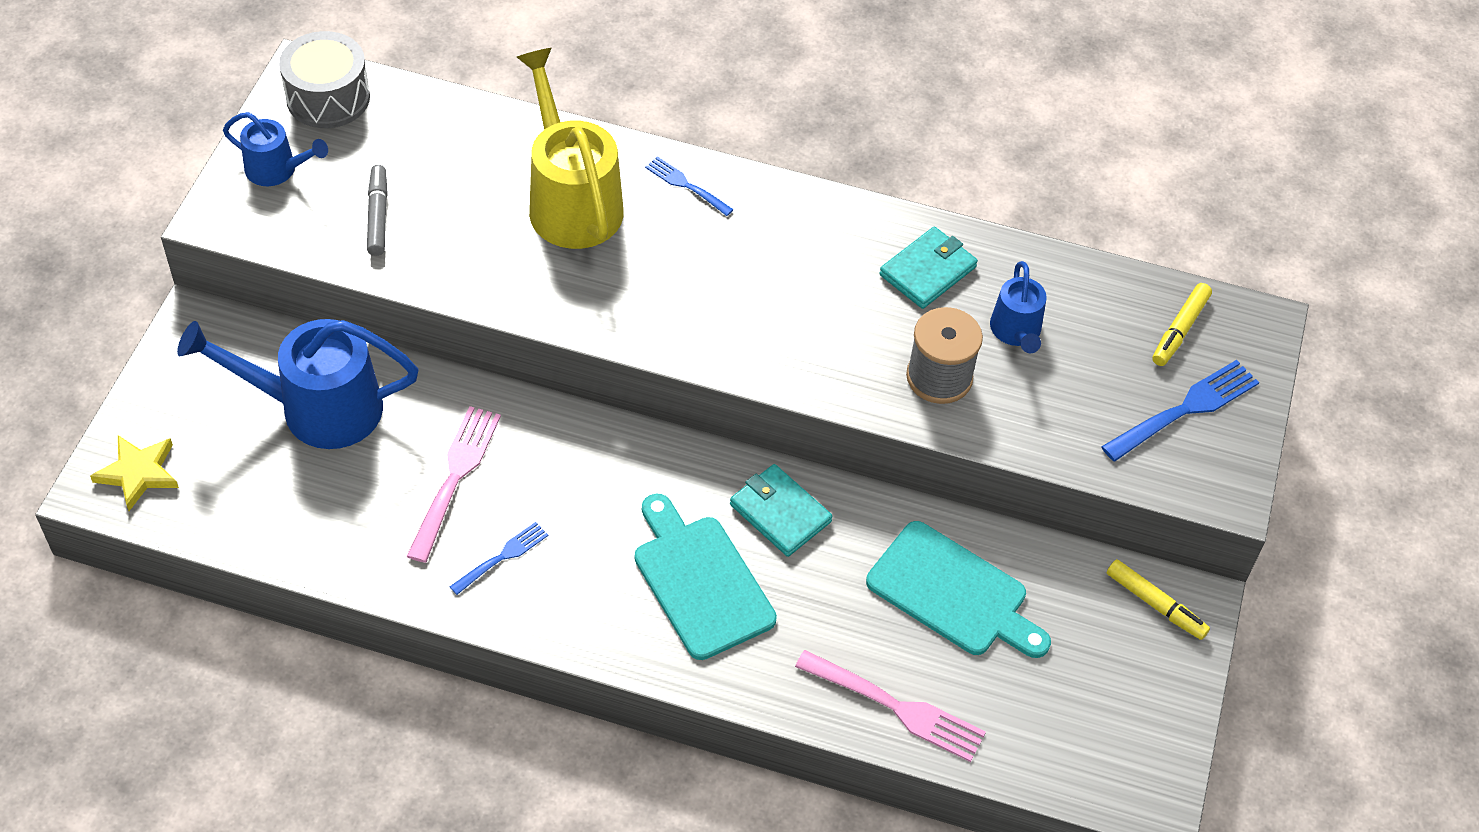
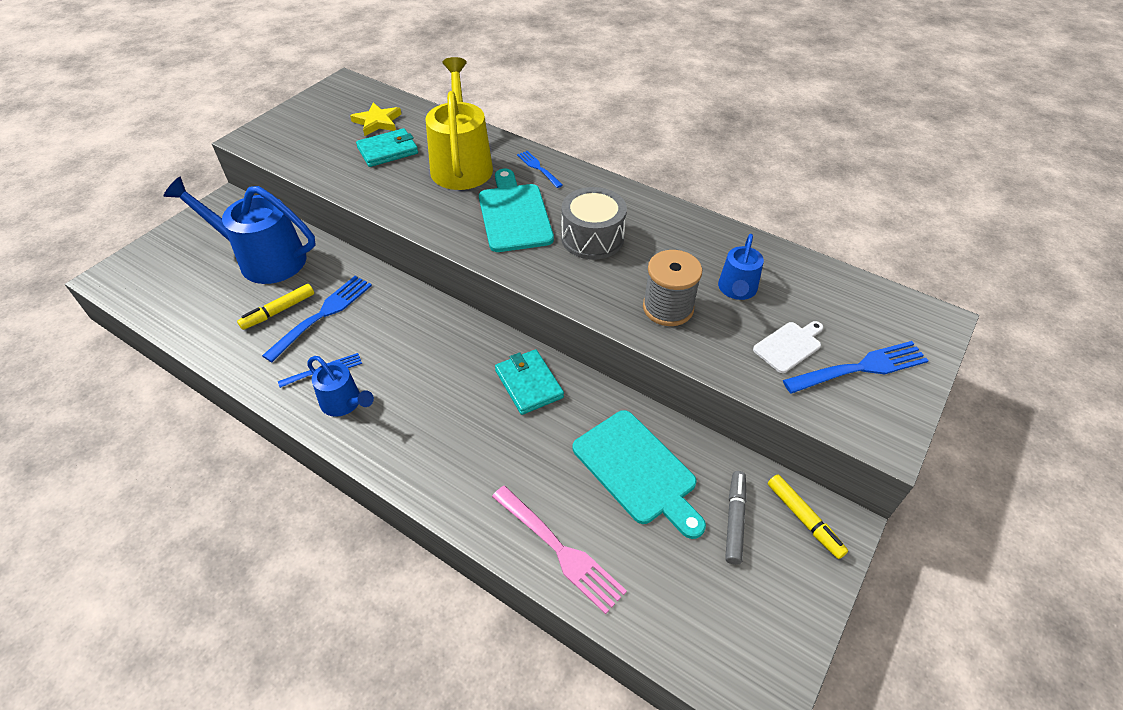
camera: 20 degrees right, 5 degrees down
(138, 473) = (137, 273): yellow star -> yellow star (377, 122)
(276, 169) = (298, 122): blue watering can -> blue watering can (344, 403)
(328, 97) = (349, 95): grey drum -> grey drum (592, 238)
(378, 216) = (340, 153): grey marker -> grey marker (735, 520)
(455, 478) = (322, 315): pink fork -> blue fork
(700, 581) = (450, 417): turquoise cutting board -> turquoise cutting board (514, 214)
(928, 271) = (683, 241): turquoise wallet -> turquoise wallet (388, 150)
(1097, 398) = (789, 346): none -> white cutting board
(1179, 330) = (867, 312): yellow marker -> yellow marker (278, 311)

